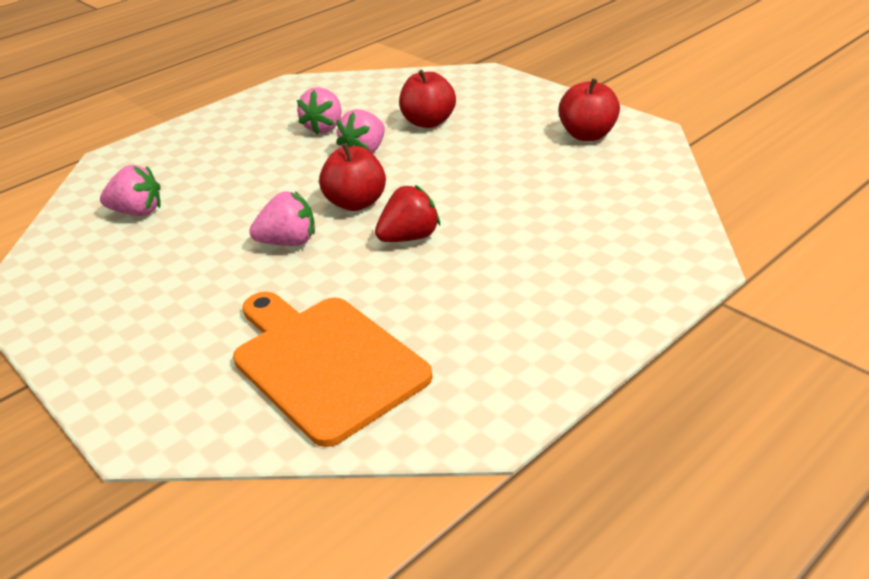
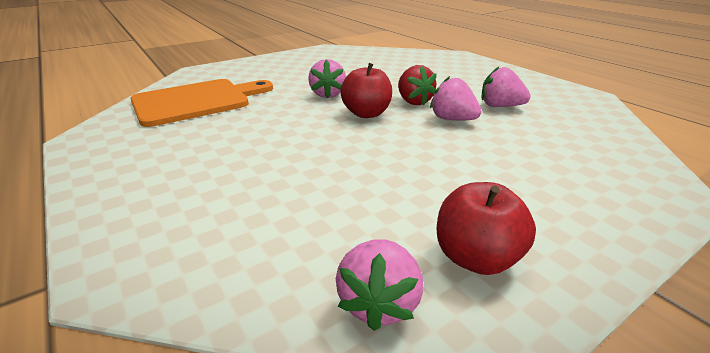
camera: 95 degrees right, 5 degrees down
(138, 212) = (388, 62): pink strawberry -> pink strawberry (379, 302)
(410, 237) = (304, 129): red strawberry -> red strawberry (413, 101)
(428, 122) = (513, 149): red apple -> none

